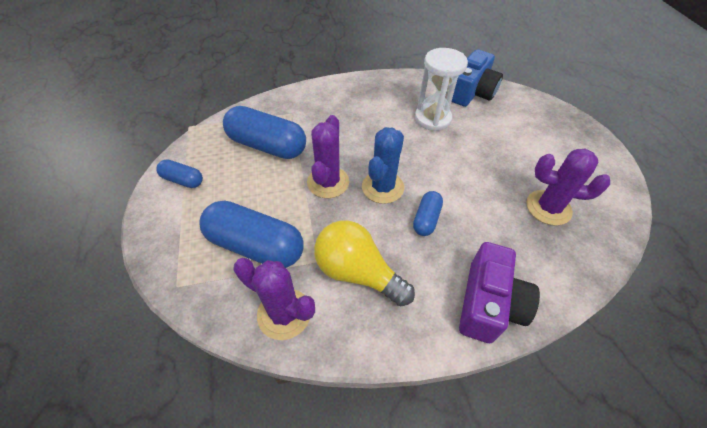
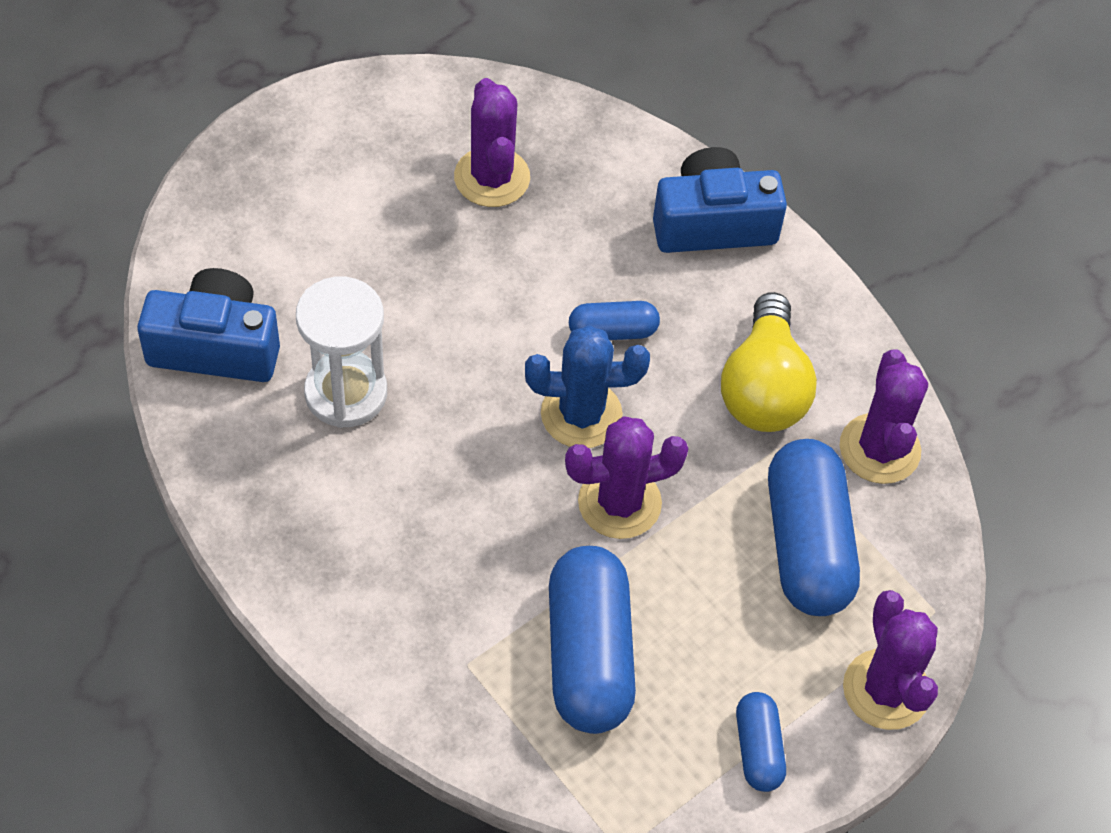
camera: 120 degrees left, 5 degrees up
(161, 240) = (886, 690): none -> purple cactus
(488, 303) = (713, 223): purple camera -> blue camera

